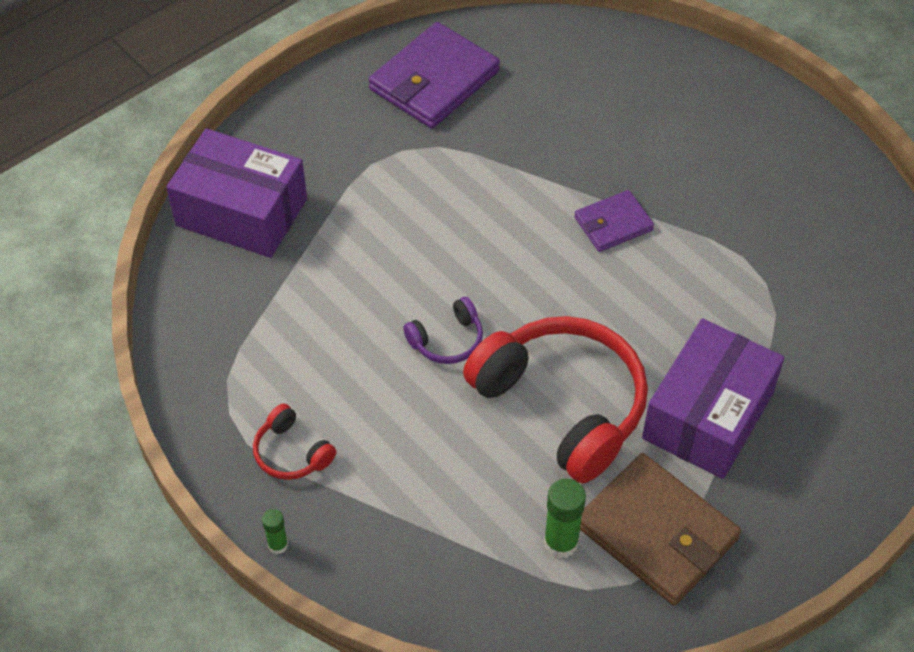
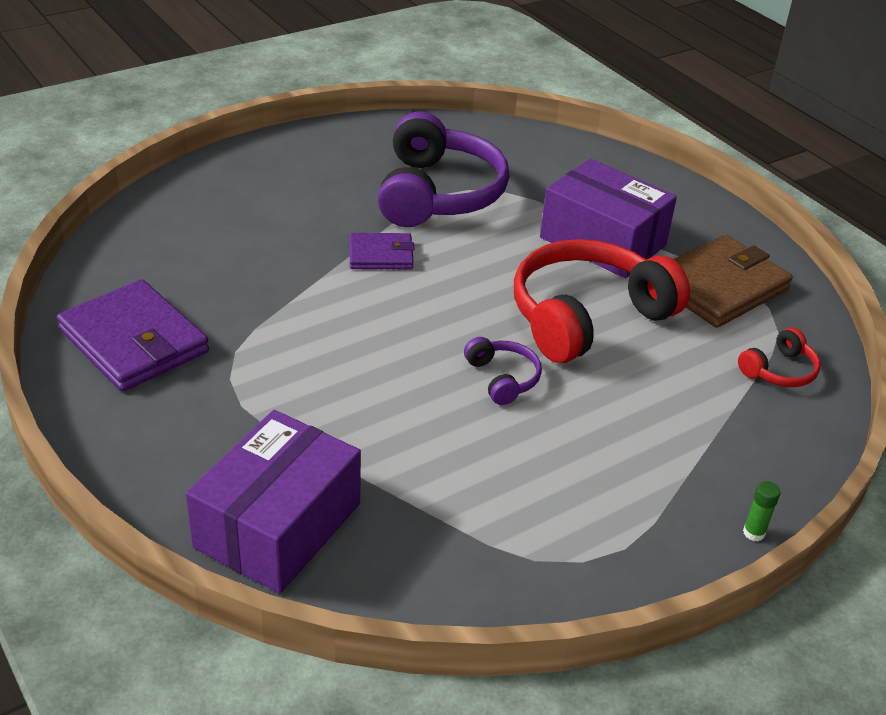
camera: 85 degrees left, 15 degrees down
(291, 453) = (638, 511): red headphones -> red headphones (779, 371)
(561, 542) = (733, 339): green glue stick -> none
(613, 224) = (381, 255): purple wallet -> purple wallet turned 75 degrees counterclockwise
(746, 257) = (438, 193): none -> purple headphones

